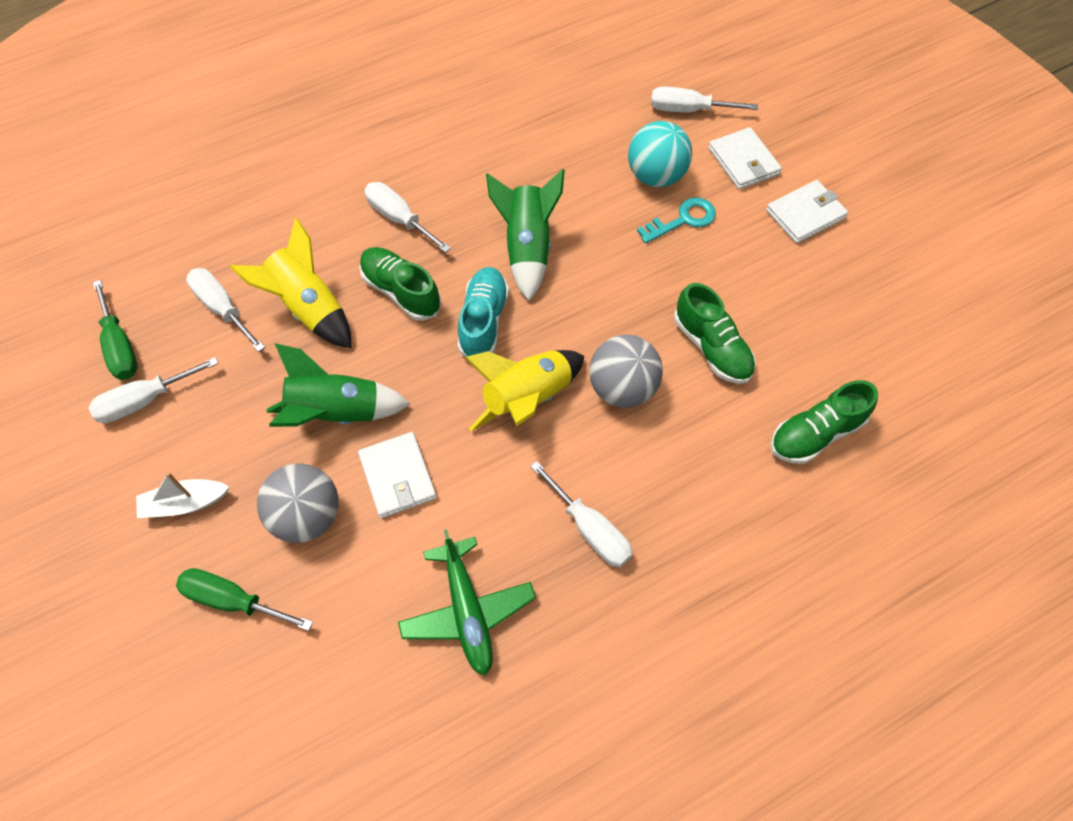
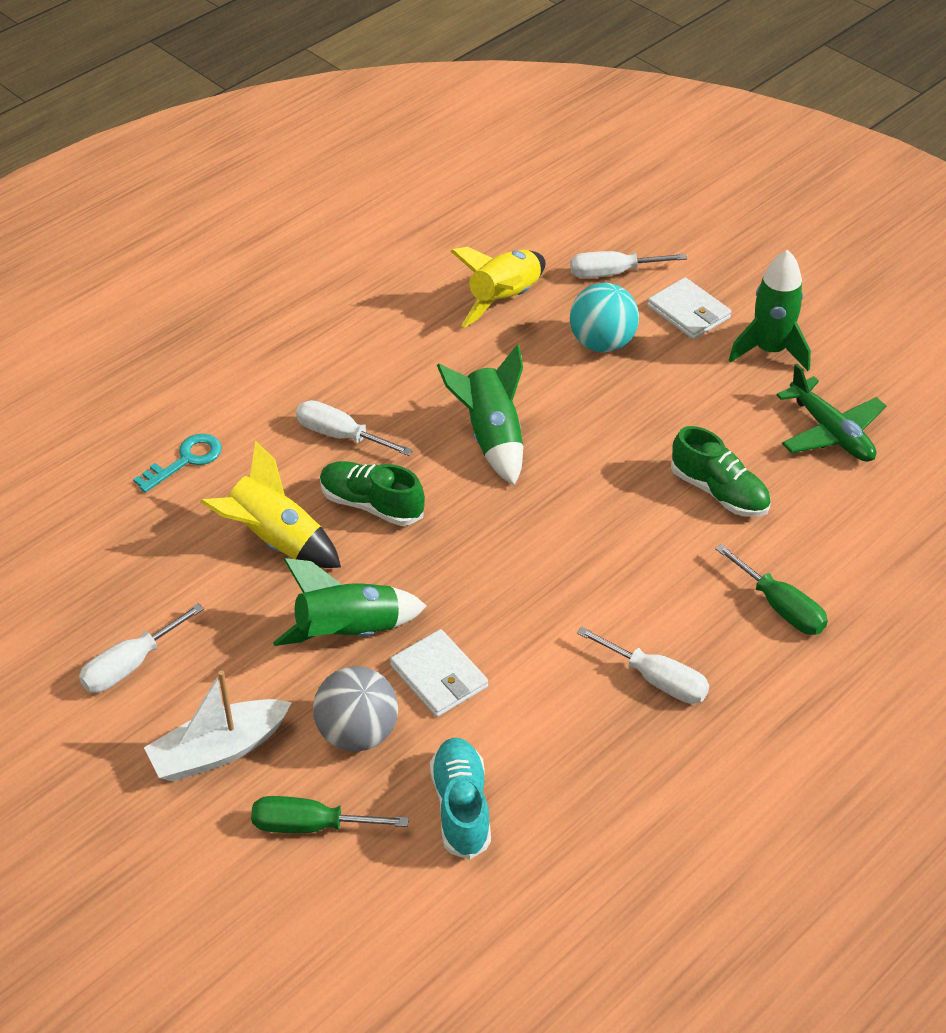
camera: 15 degrees left, 15 degrees down
(120, 347) = (78, 620): green screwdriver -> green screwdriver (780, 607)
(184, 503) = (218, 750): white boat -> white boat, size x1.50
(222, 308) = (179, 560): white screwdriver -> none
(467, 611) = (560, 779): green plane -> green plane (831, 432)
(483, 321) = (472, 515): turquoise shoe -> turquoise shoe (461, 807)
(527, 399) = (547, 577): yellow rocket -> yellow rocket (504, 299)
(622, 388) = (641, 547): grey ball -> none
(683, 220) = (646, 379): turquoise key -> turquoise key (186, 460)
(805, 214) = (770, 350): white wallet -> green rocket
(816, 434) = (850, 548): green shoe -> none

